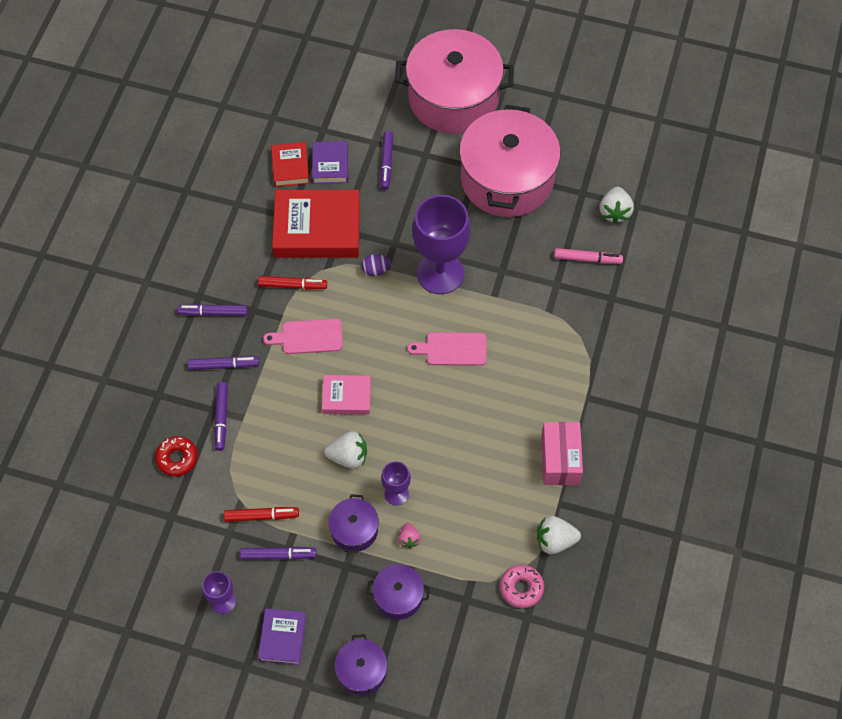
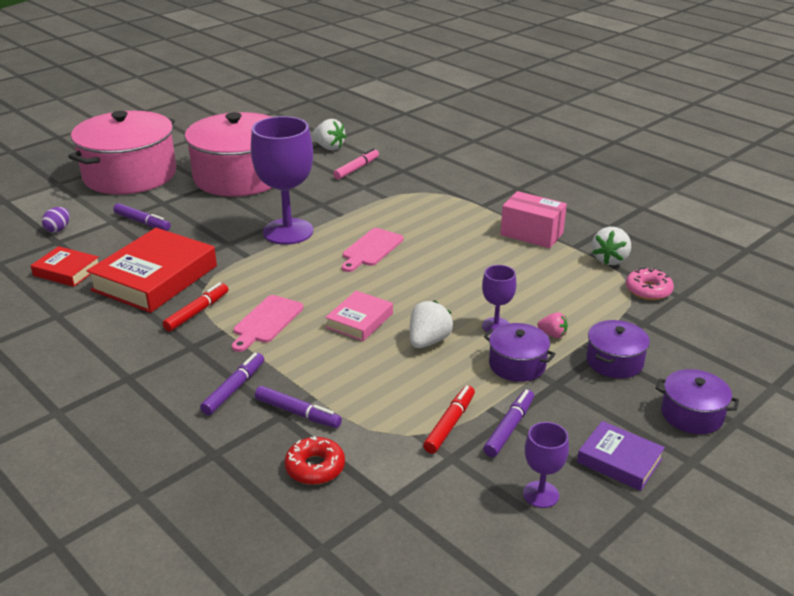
camera: 60 degrees left, 30 degrees down
(213, 313) = (161, 374): purple marker -> none
(330, 165) = (99, 249): purple book -> none
(375, 270) = (242, 261): purple egg -> purple egg (58, 229)

